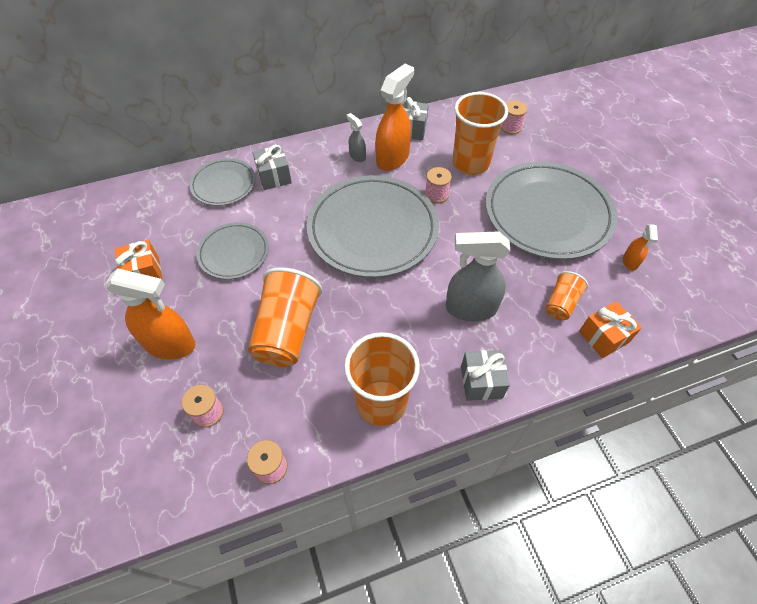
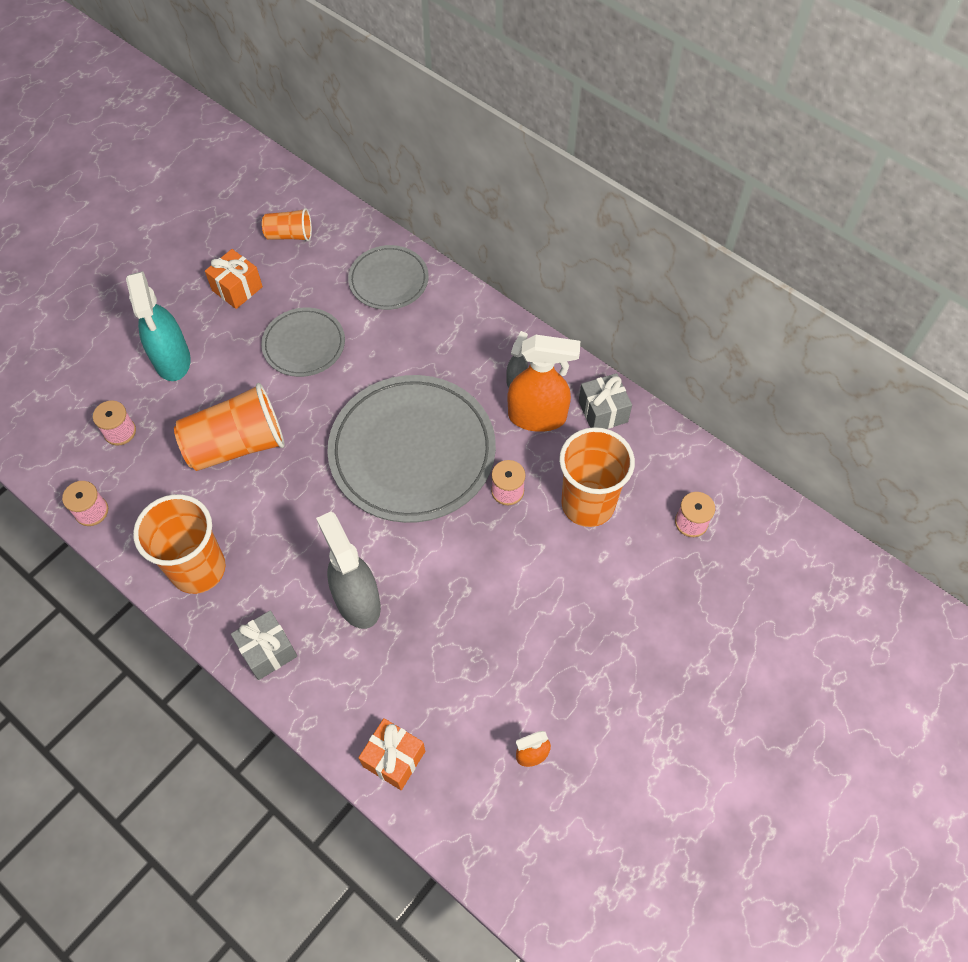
camera: 60 degrees right, 5 degrees up
(170, 344) = (172, 360): orange spray bottle -> turquoise spray bottle
(274, 177) = (429, 318): grey gift -> none
(547, 213) = (555, 628): grey plate -> none
(561, 303) = (417, 694): orange cup -> orange cup (289, 235)

